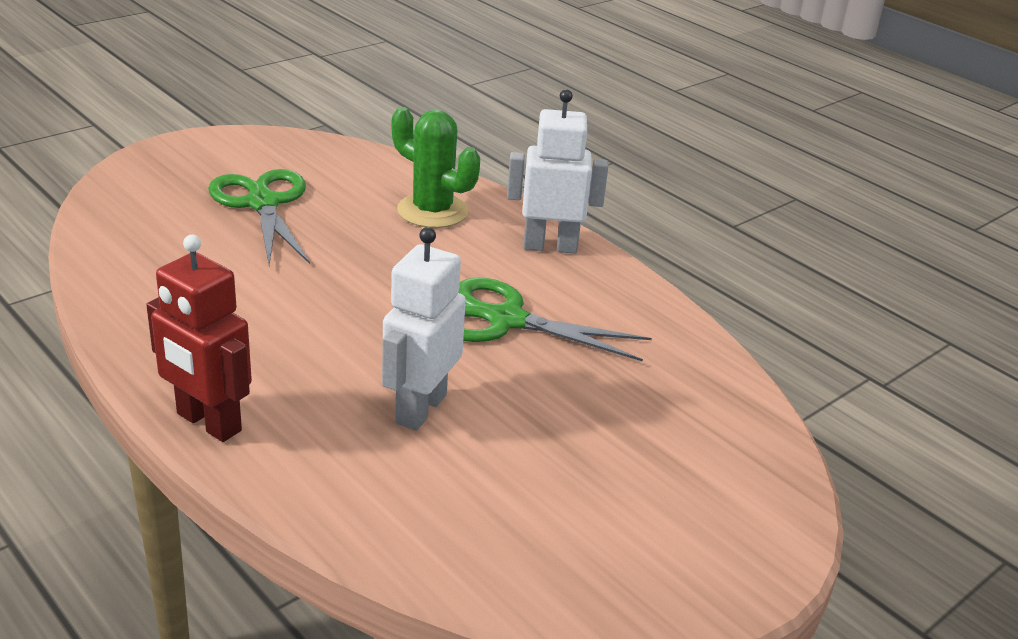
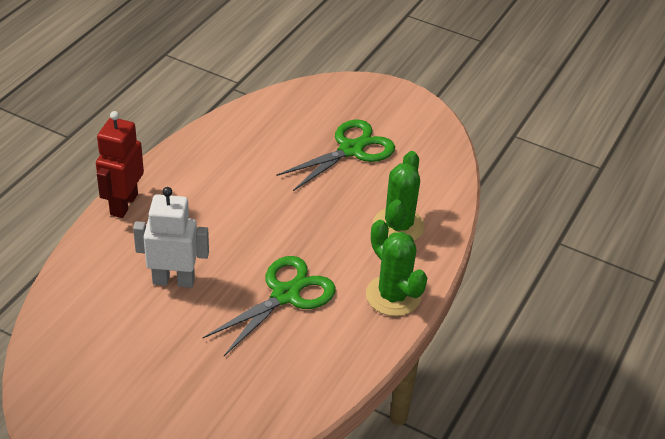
camera: 70 degrees right, 10 degrees up
(505, 320) = (285, 295): green scissors -> green scissors turned 45 degrees clockwise
(550, 246) = (393, 296): white robot -> green cactus

